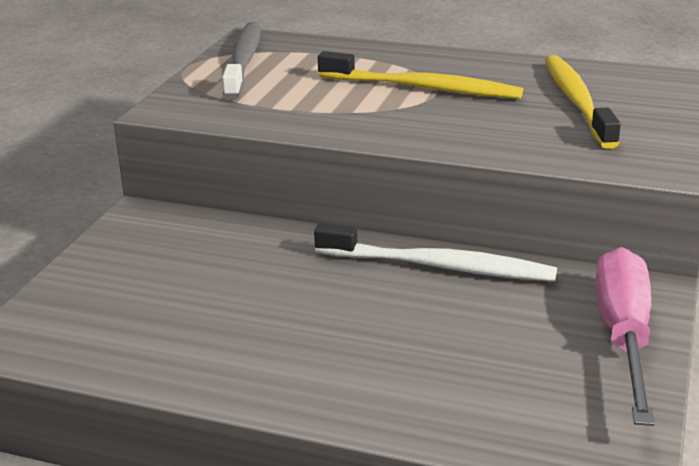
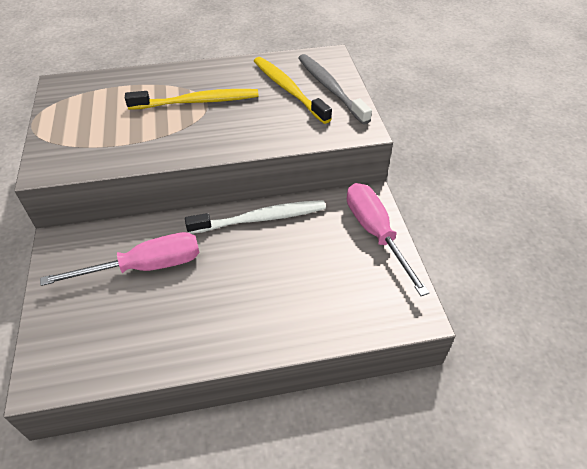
camera: 30 degrees left, 20 degrees up
(228, 271) = (145, 267): none -> pink screwdriver
(244, 61) = (68, 108): grey toothbrush -> grey toothbrush (330, 88)

